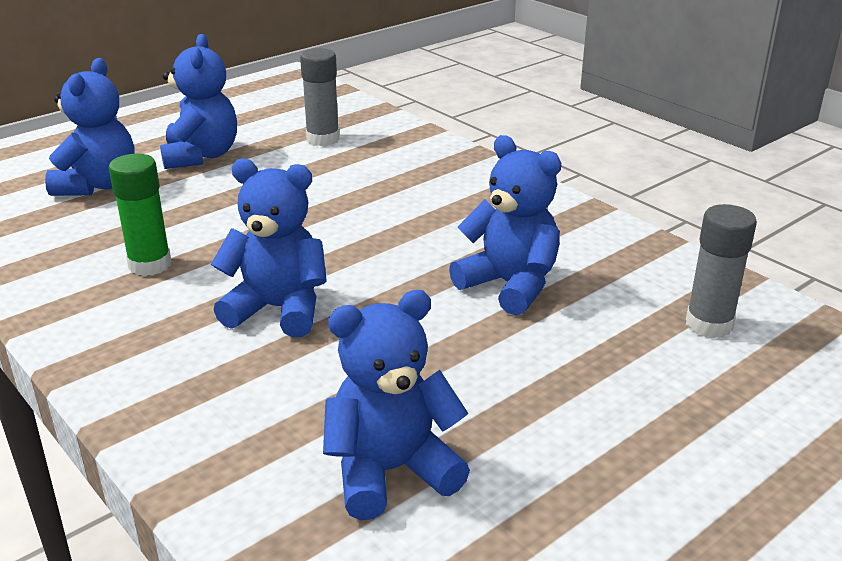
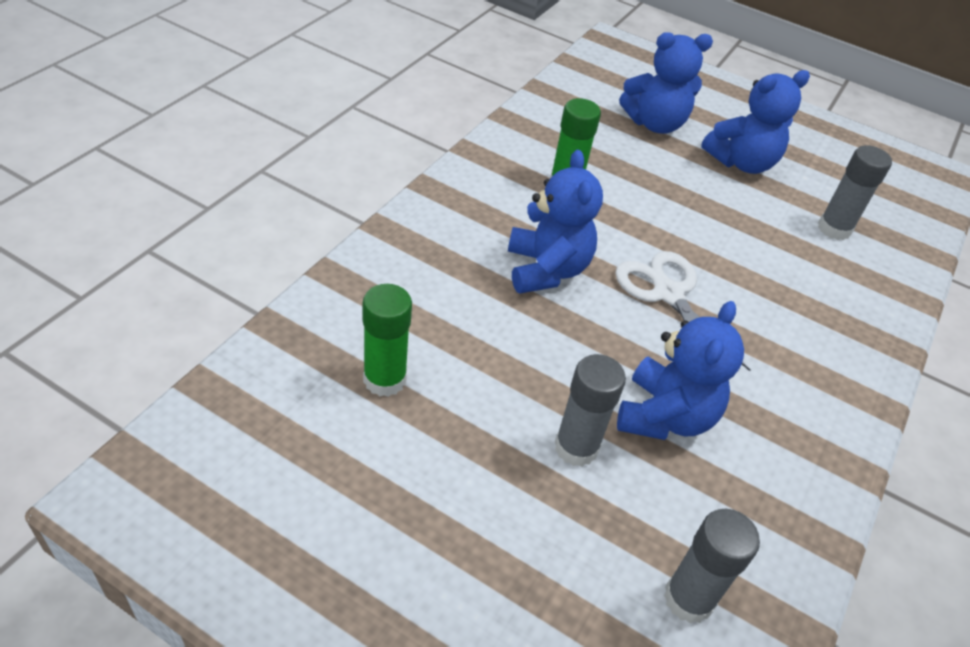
camera: 65 degrees right, 15 degrees up
(356, 243) = (668, 293): none -> white scissors
(391, 471) = (384, 379): blue teddy bear -> green glue stick
(533, 347) = (576, 447): none -> grey glue stick

